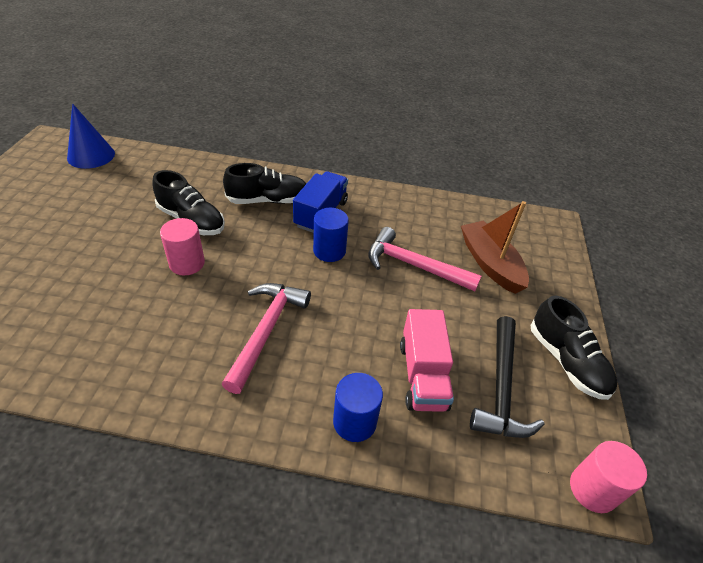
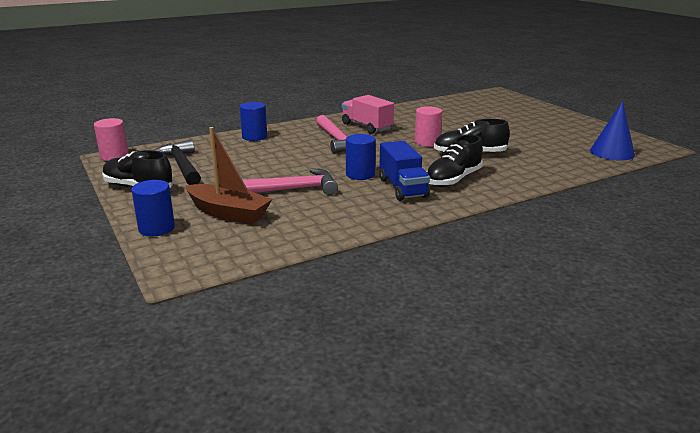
camera: 145 degrees right, 20 degrees down
(422, 375) = (233, 155): pink truck -> pink truck (367, 127)
(559, 276) = (156, 228): none -> blue cylinder

